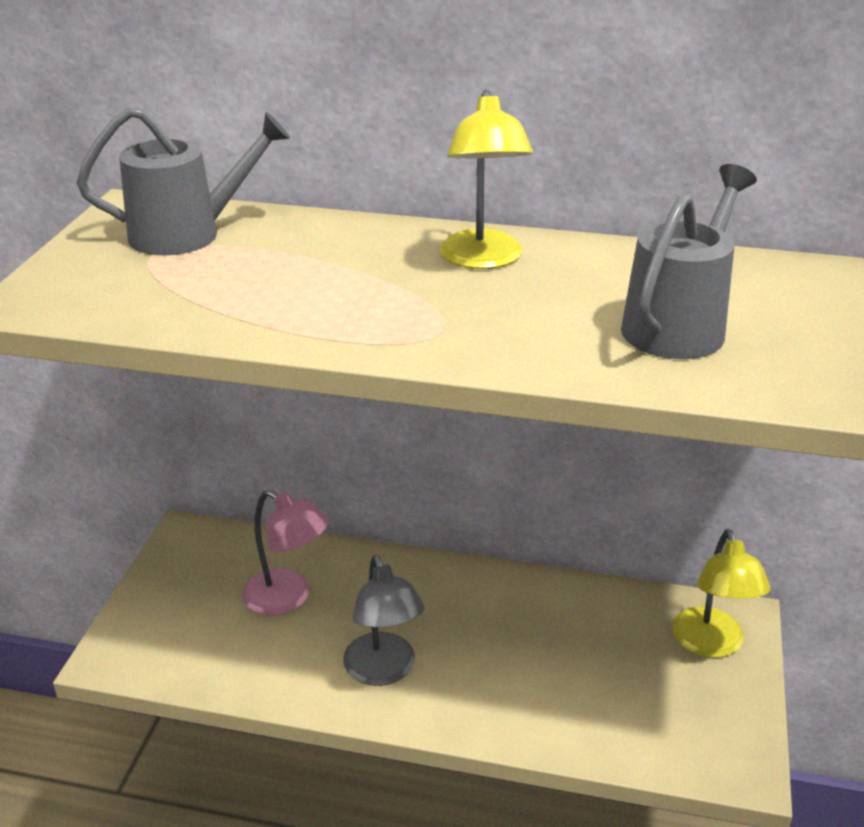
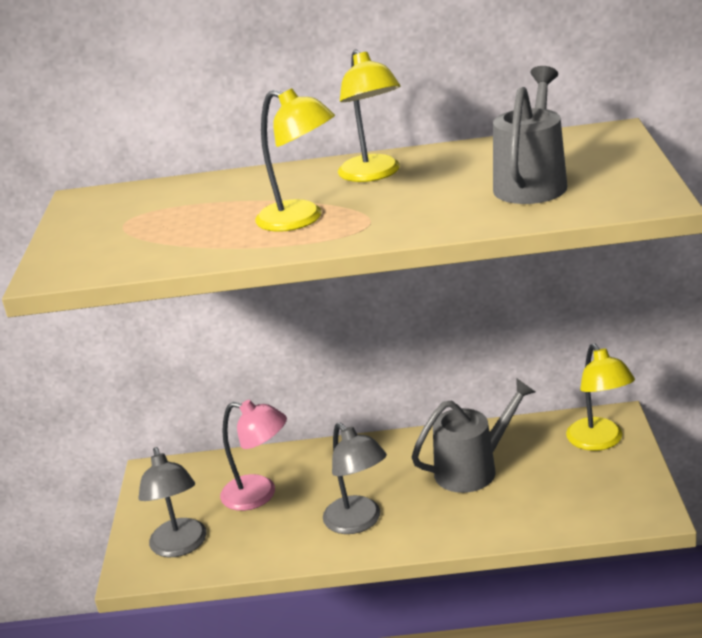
camera: 10 degrees left, 5 degrees down
(173, 641) = (180, 546): none -> grey lamp
(188, 234) = (141, 205): grey watering can -> grey watering can (473, 469)
(359, 303) = (301, 219): none -> yellow lamp

